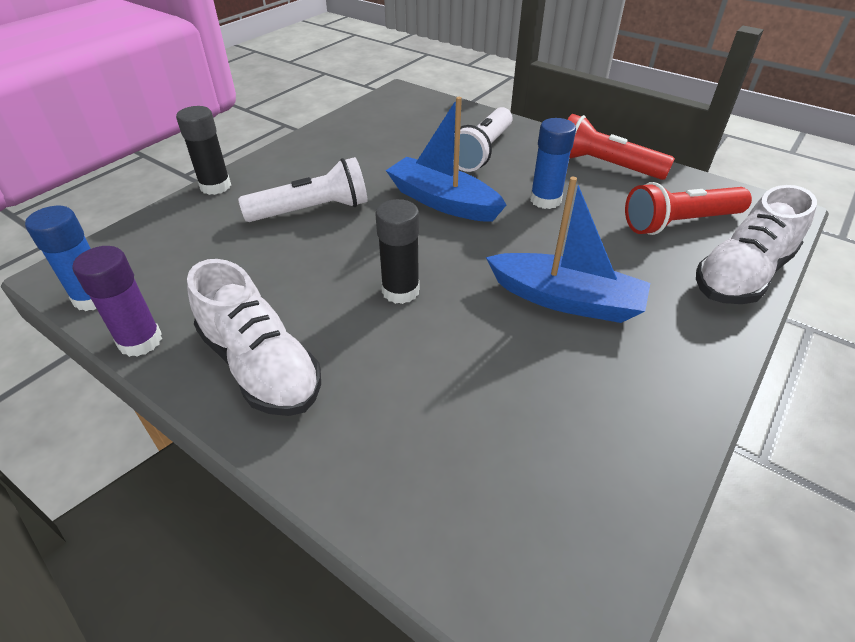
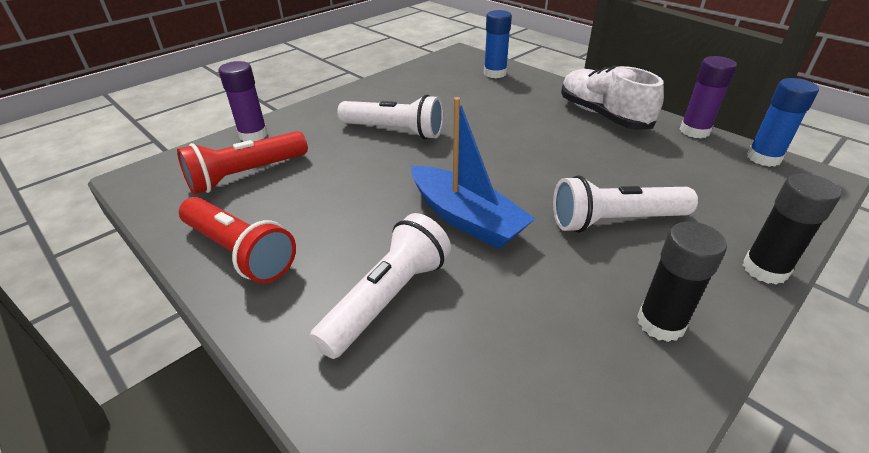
camera: 170 degrees left, 5 degrees down
(400, 291) = (515, 144): black glue stick -> black glue stick (660, 323)
(545, 200) = (352, 210): blue glue stick -> blue glue stick (495, 73)
(566, 300) = (394, 131): blue boat -> white flashlight
(679, 223) = (246, 175): red flashlight -> red flashlight turned 150 degrees clockwise
(741, 275) = (253, 135): white shoe -> purple glue stick

